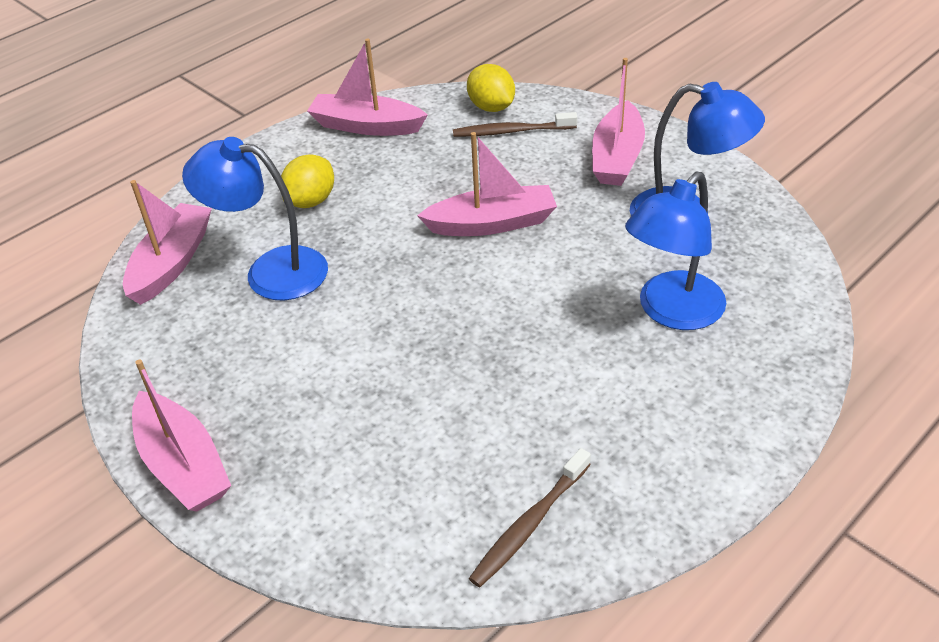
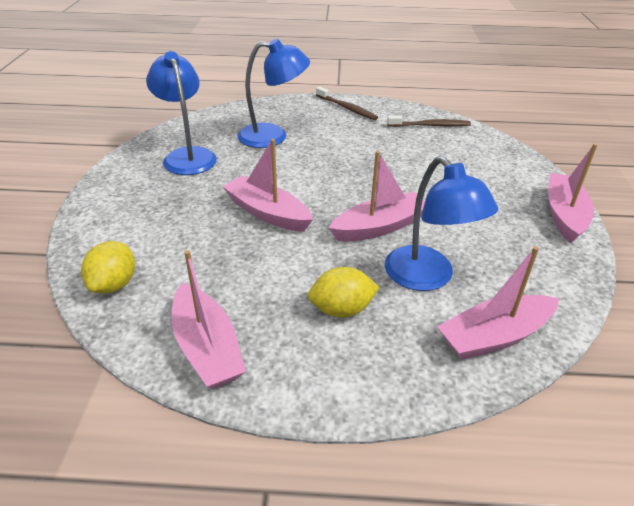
camera: 135 degrees left, 5 degrees down
(512, 131) = (146, 255): brown toothbrush -> brown toothbrush (346, 108)
(617, 157) = (144, 197): pink boat -> pink boat (379, 227)

